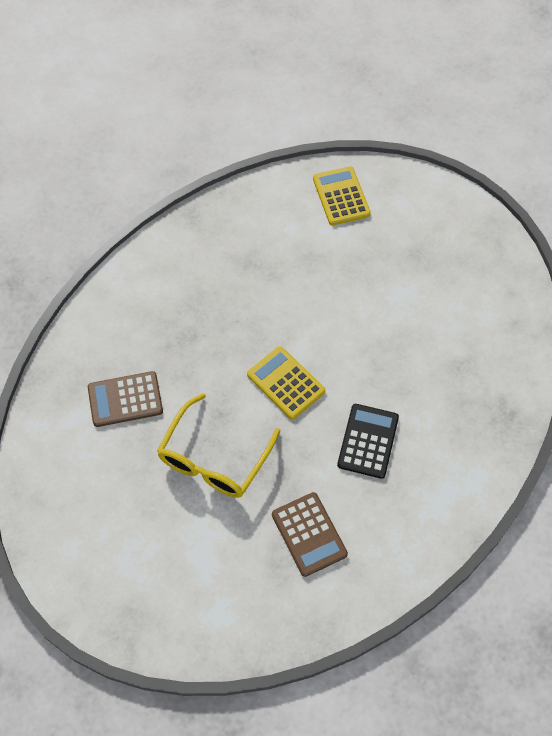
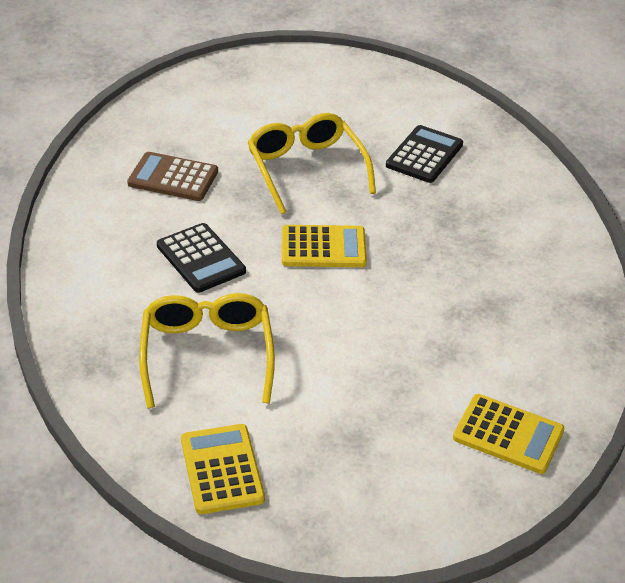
camera: 130 degrees right, 20 degrees down
(125, 399) = (424, 155): brown calculator -> black calculator
(437, 367) = (207, 354): none -> yellow glasses
(499, 294) = (222, 469): none -> yellow calculator

